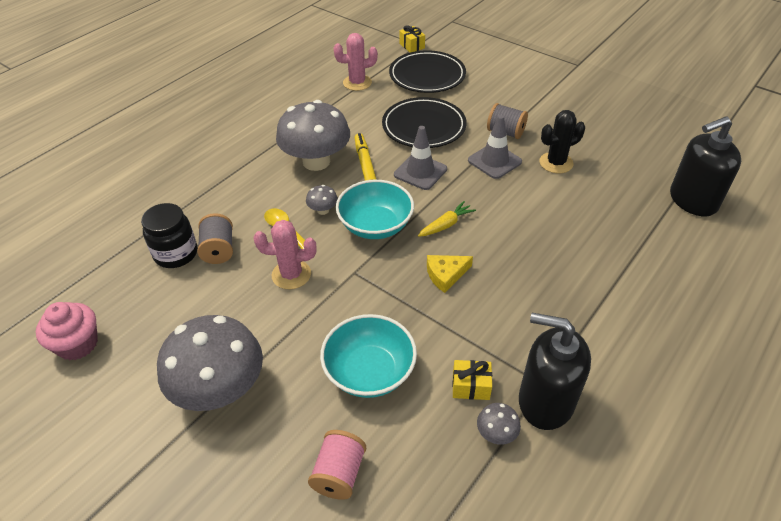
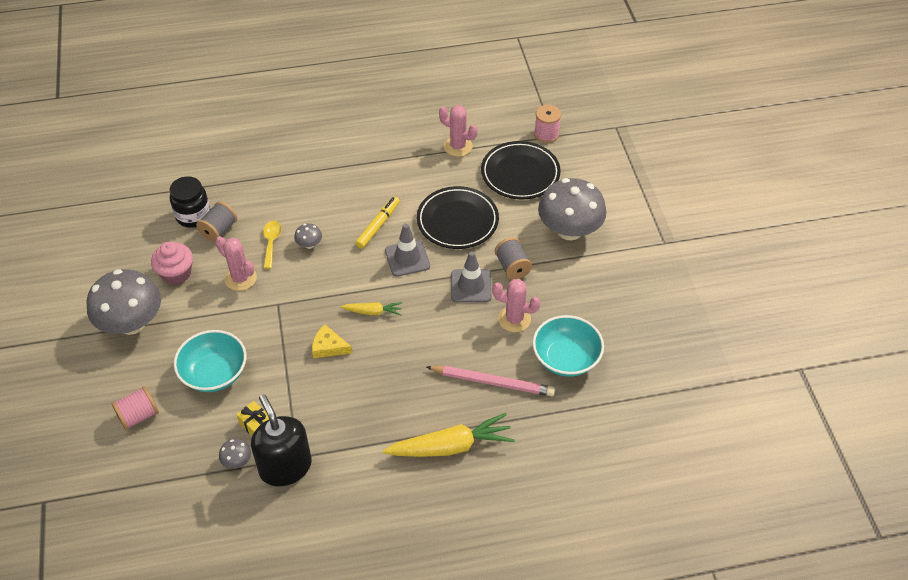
camera: 40 degrees right, 5 degrees up
(77, 344) = (91, 241): pink cupcake -> pink cupcake (176, 273)
(316, 161) = (348, 201): grey mushroom -> grey mushroom (569, 230)
(375, 225) = (328, 279): turquoise bowl -> turquoise bowl (566, 358)
(412, 46) = (546, 134): yellow gift -> pink spool
(556, 163) = (514, 319): black cactus -> pink cactus
(604, 213) = (492, 382): none -> pink pencil
(644, 278) = (451, 446): none -> yellow carrot
(692, 200) = (573, 422): black soap dispenser -> none

